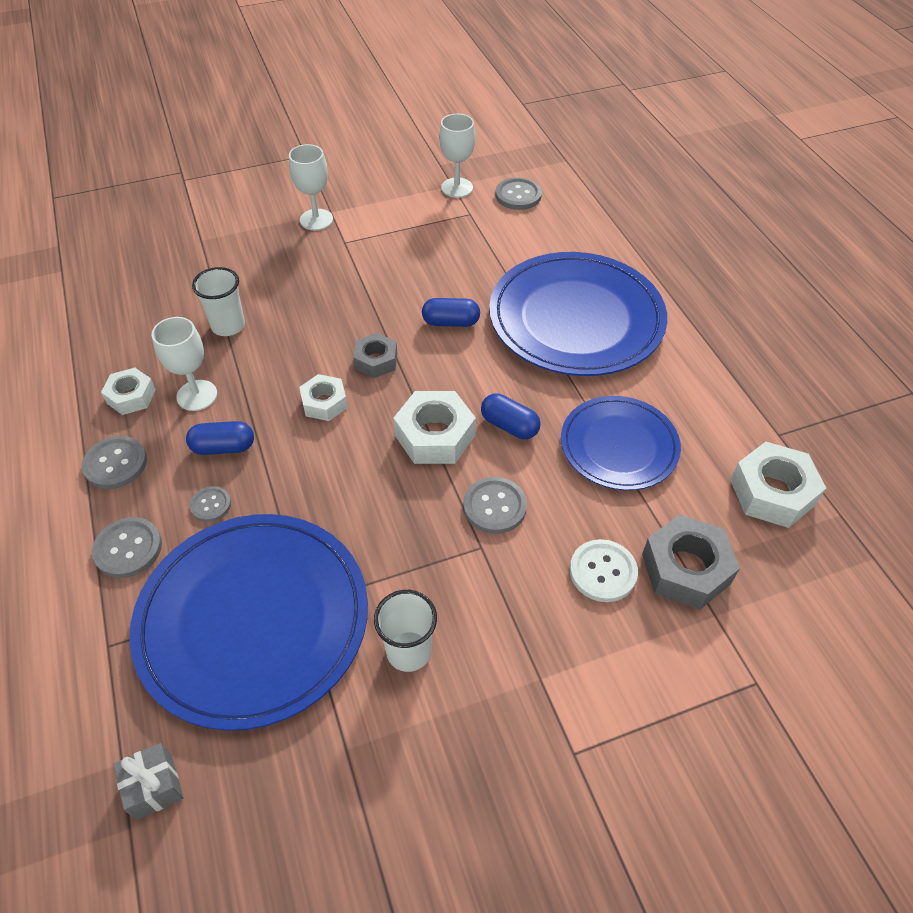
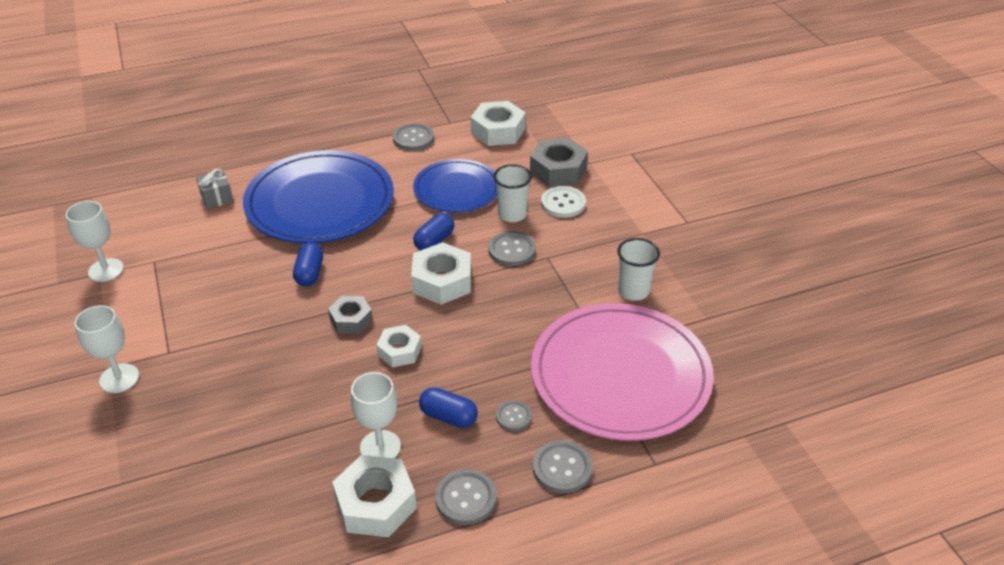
camera: 90 degrees left, 10 degrees down
(131, 396) = (375, 503): white nut -> white nut, size x1.60
(154, 787) = (755, 413): grey gift -> grey gift (217, 198)
(223, 447) = (448, 416): blue capsule -> blue capsule turned 60 degrees counterclockwise
(228, 326) = (281, 435): white cup -> white cup (512, 214)
(253, 620) = (620, 375): blue plate -> pink plate
(518, 195) = (137, 229): grey button -> grey button (413, 138)

